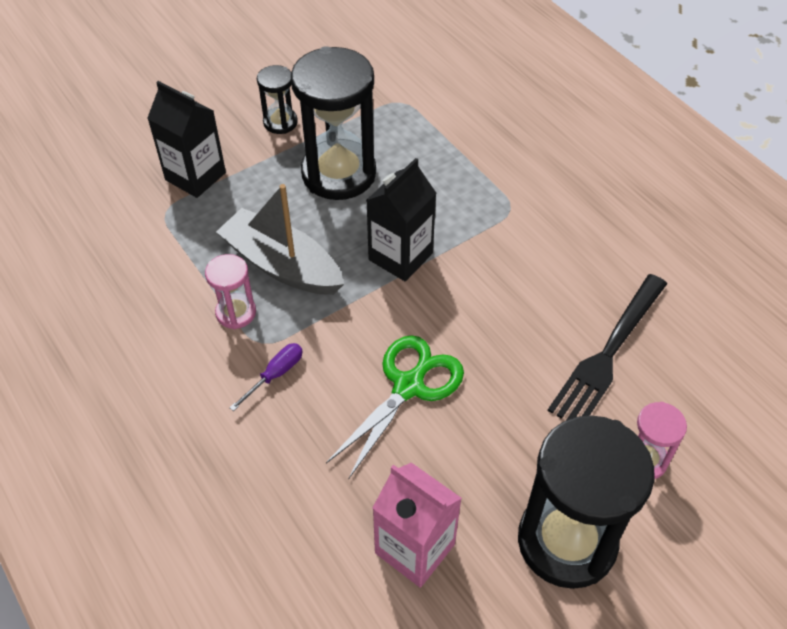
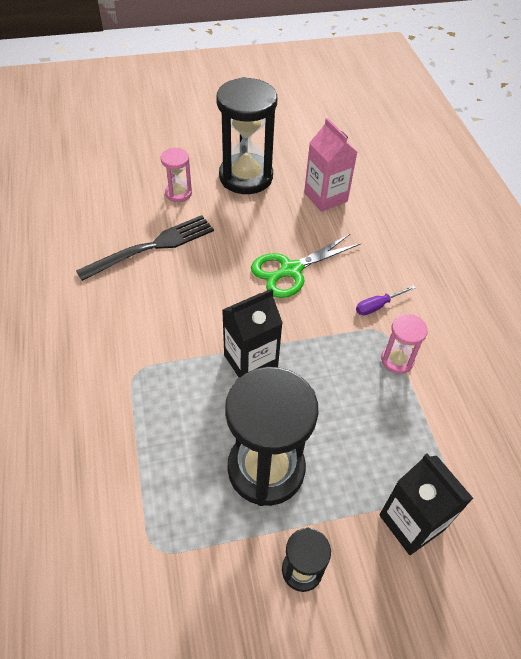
camera: 160 degrees left, 0 degrees up
(282, 265) = (350, 388): grey boat -> none

